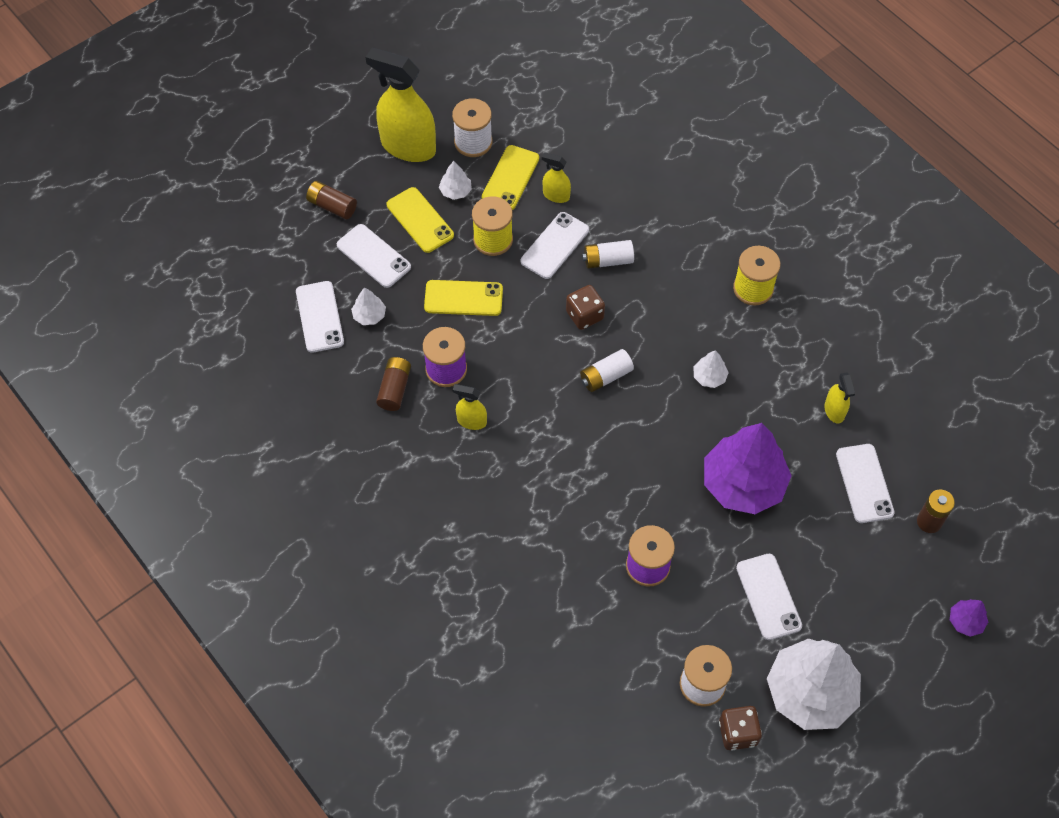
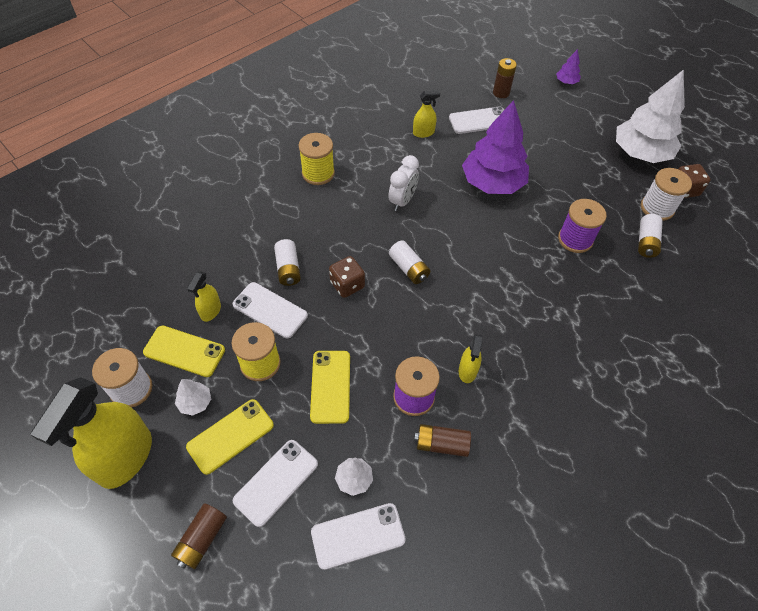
camera: 95 degrees left, 5 degrees down
(643, 653) = (646, 242): none -> white battery
(709, 377) = (402, 201): white tree -> white clock
(768, 596) = (578, 171): white phone -> none

